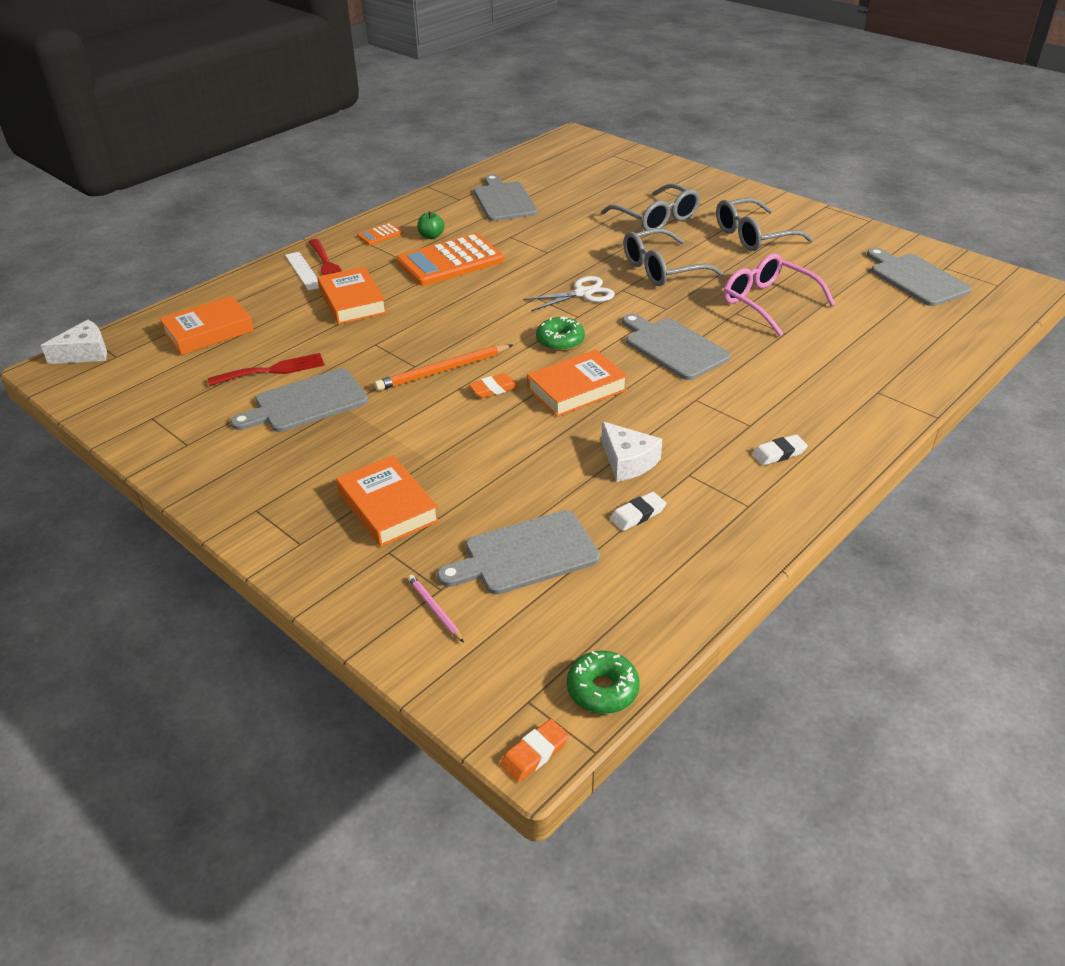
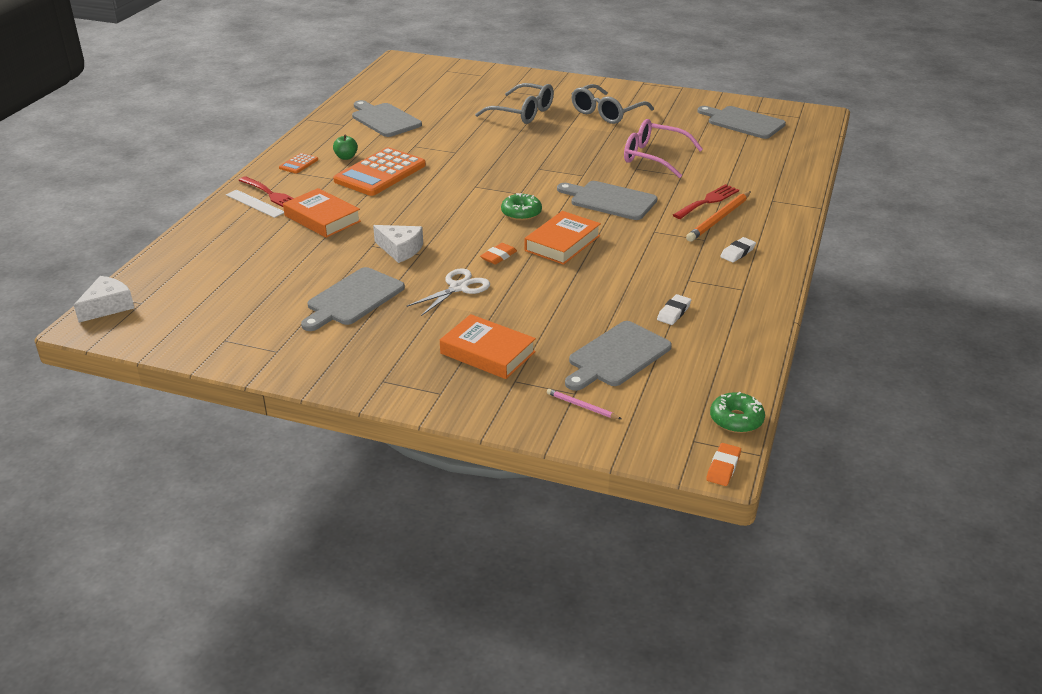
camera: 25 degrees left, 5 degrees down
(208, 331) = (212, 266): orange book -> none
(272, 370) = (300, 282): red fork -> red fork (708, 201)
(443, 370) = (446, 252): orange pencil -> orange pencil (719, 219)
(583, 293) = (510, 176): white scissors -> white scissors (459, 287)
(628, 461) = (639, 281): white cheese -> white cheese (400, 249)
(662, 269) = (557, 148): grey glasses -> none

